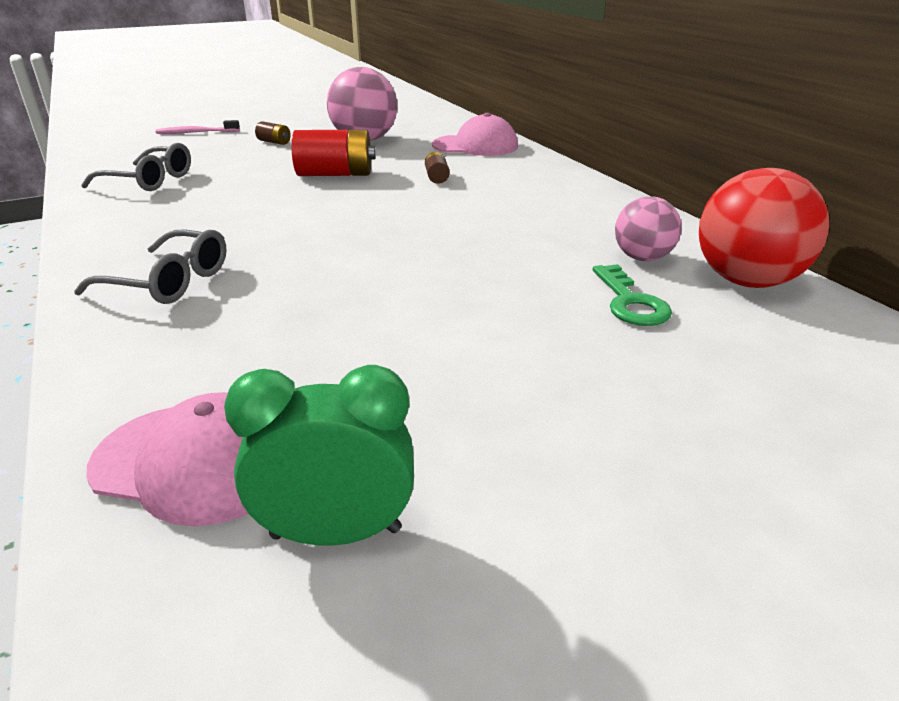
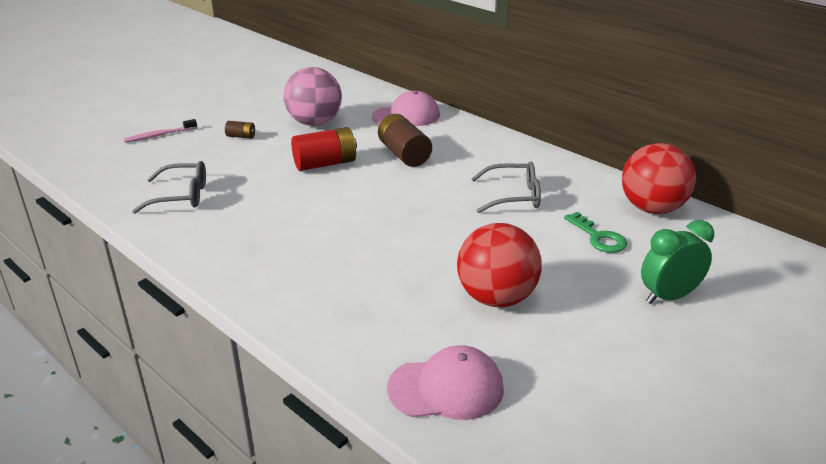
camera: 20 degrees left, 0 degrees up
(169, 282) = (303, 283): grey glasses -> grey glasses (513, 196)
(336, 532) = (547, 402): green clock -> green clock (668, 297)
(402, 350) = (496, 298): none -> red ball
(437, 177) = (404, 154): brown battery -> brown battery, size x2.05
(642, 258) = (586, 202): pink ball -> none

